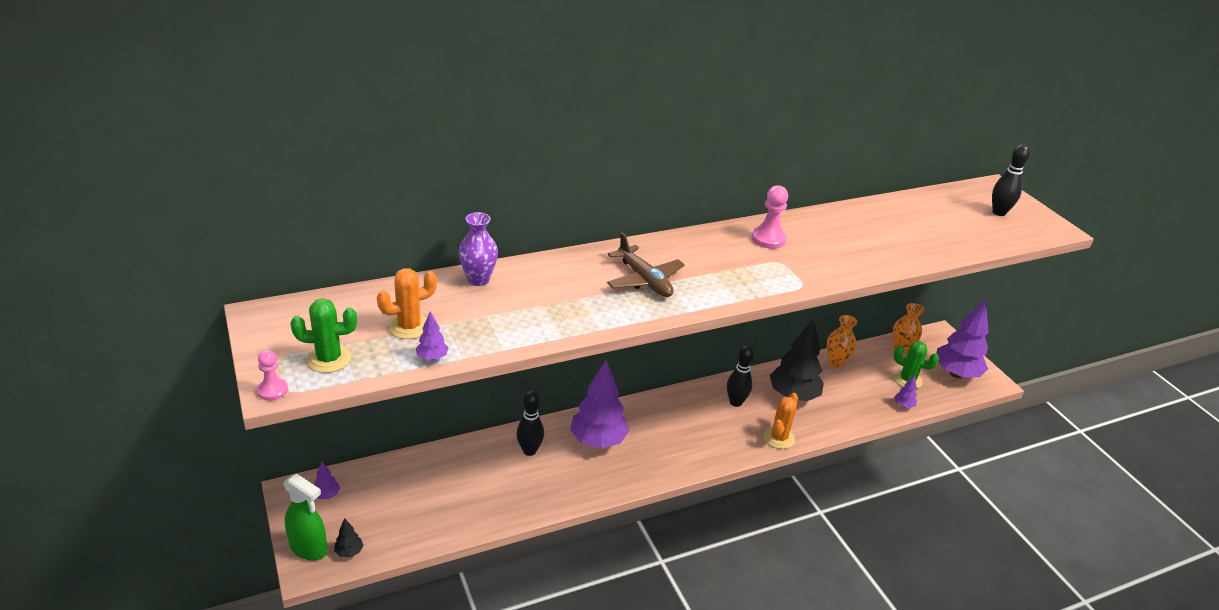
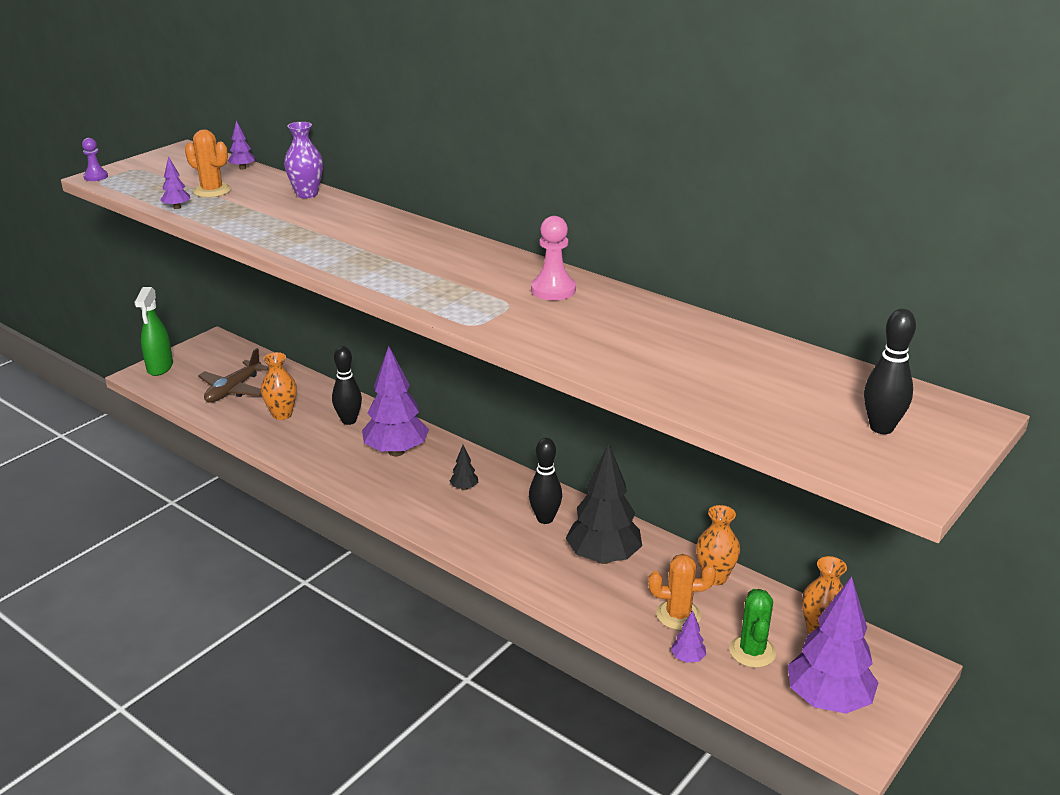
camera: 65 degrees right, 5 degrees down
(273, 390) = (96, 177): pink pawn -> purple pawn
(327, 495) = (220, 353): purple tree -> purple tree (242, 168)
(329, 359) = (146, 180): green cactus -> none
(349, 552) = (166, 384): black tree -> black tree (464, 488)
(483, 487) = (282, 414): none -> orange vase
(644, 280) = (385, 251): brown plane -> brown plane (233, 390)
(778, 438) = (512, 565): orange cactus -> orange cactus (678, 615)

